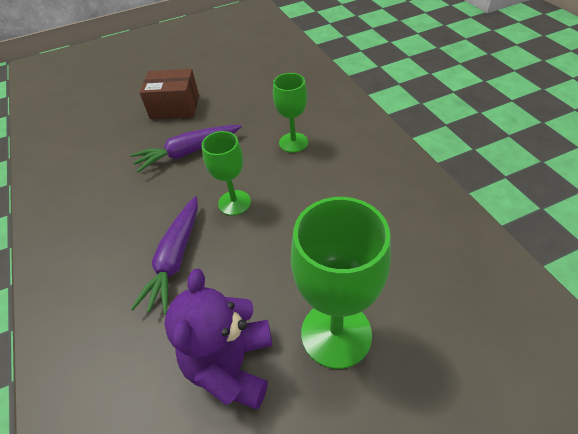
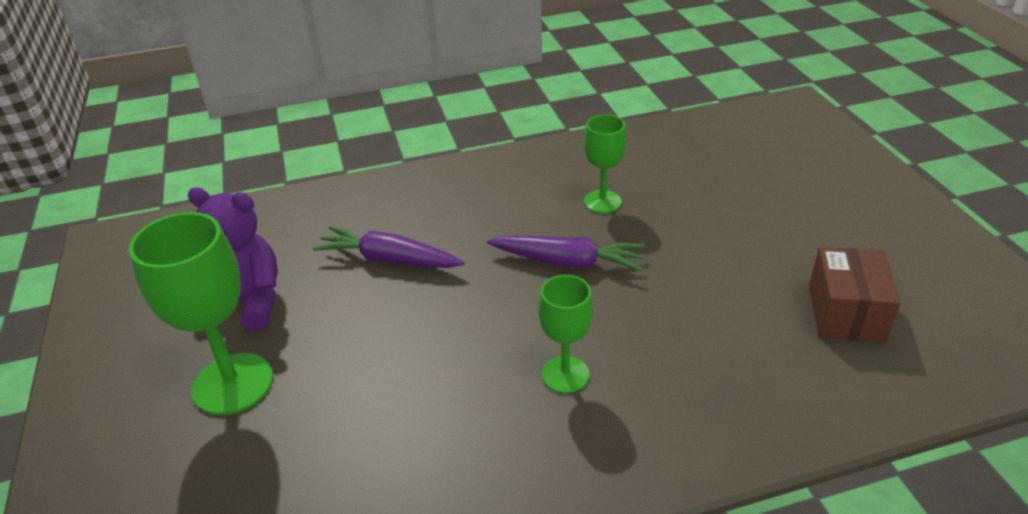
camera: 95 degrees right, 10 degrees down
(175, 107) = (678, 244): brown box -> brown box (845, 313)
(188, 152) = (568, 262): purple carrot -> purple carrot turned 120 degrees clockwise
(234, 203) = (457, 306): green goblet -> green goblet (602, 202)

